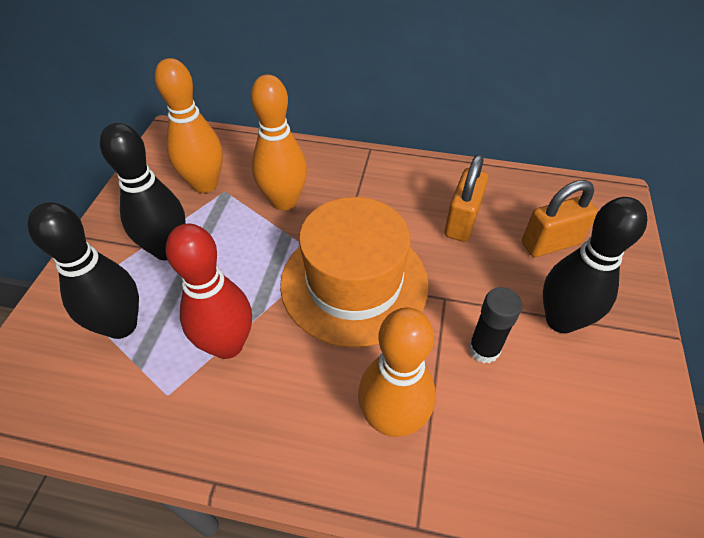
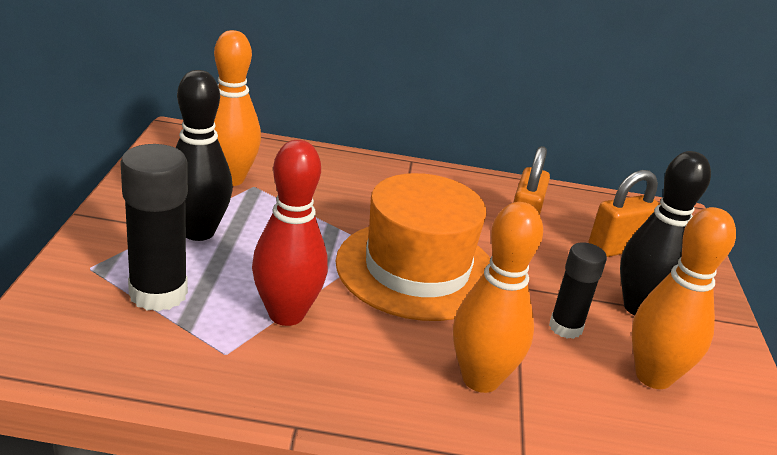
camera: 10 degrees left, 20 degrees down
(121, 325) = (158, 293): black bowling pin -> black glue stick
(284, 201) = (324, 198): orange bowling pin -> orange bowling pin (653, 376)

